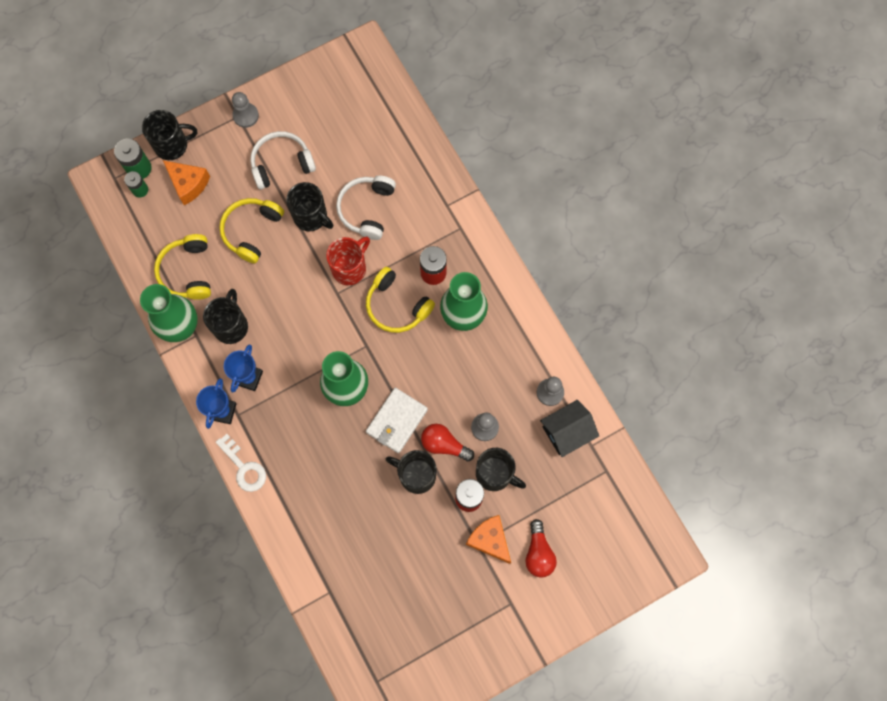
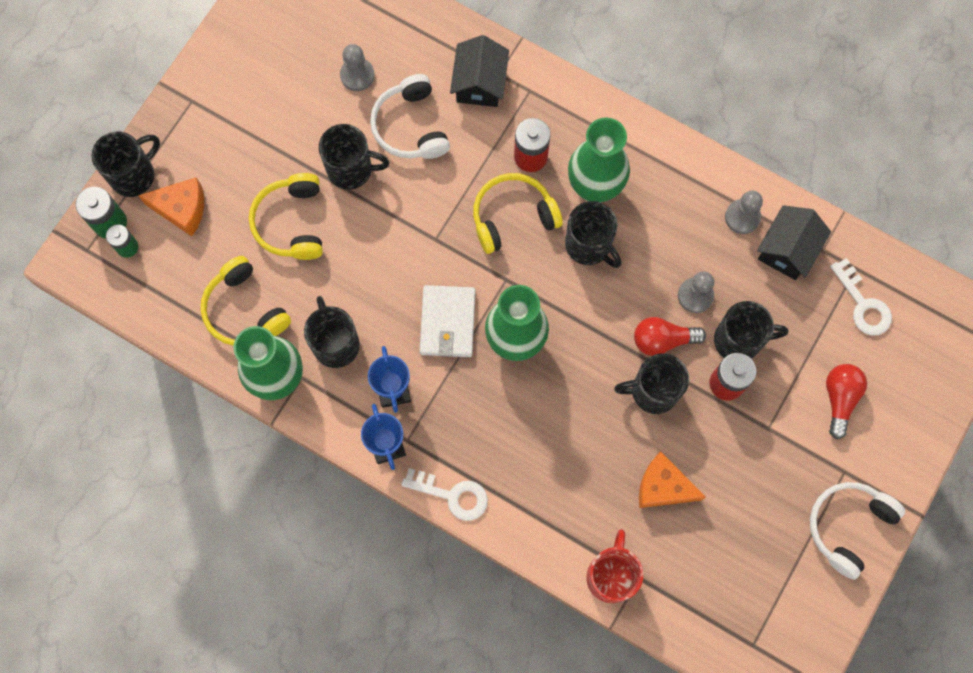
camera: 30 degrees left, 0 degrees up
(245, 116) = (201, 95): grey pawn -> grey pawn (357, 75)
(281, 163) = (278, 127): white headphones -> white headphones (848, 526)
(350, 268) = (432, 203): red mug -> red mug (611, 575)
(396, 306) = (512, 216): yellow headphones -> yellow headphones turned 150 degrees clockwise
(397, 421) = (593, 344): white wallet -> white wallet (448, 323)
(430, 205) = (480, 83): none -> black house
(435, 354) = (589, 245): none -> black mug
(489, 540) = (778, 416): orange cheese -> orange cheese (663, 487)
(538, 553) = (839, 399): red light bulb -> red light bulb turned 135 degrees counterclockwise
(595, 498) = (863, 304): none -> white key

